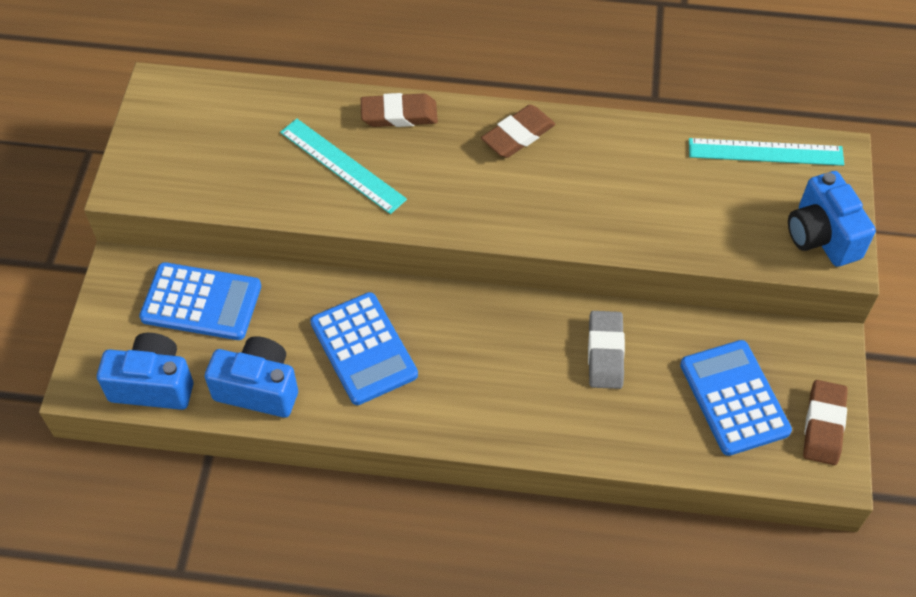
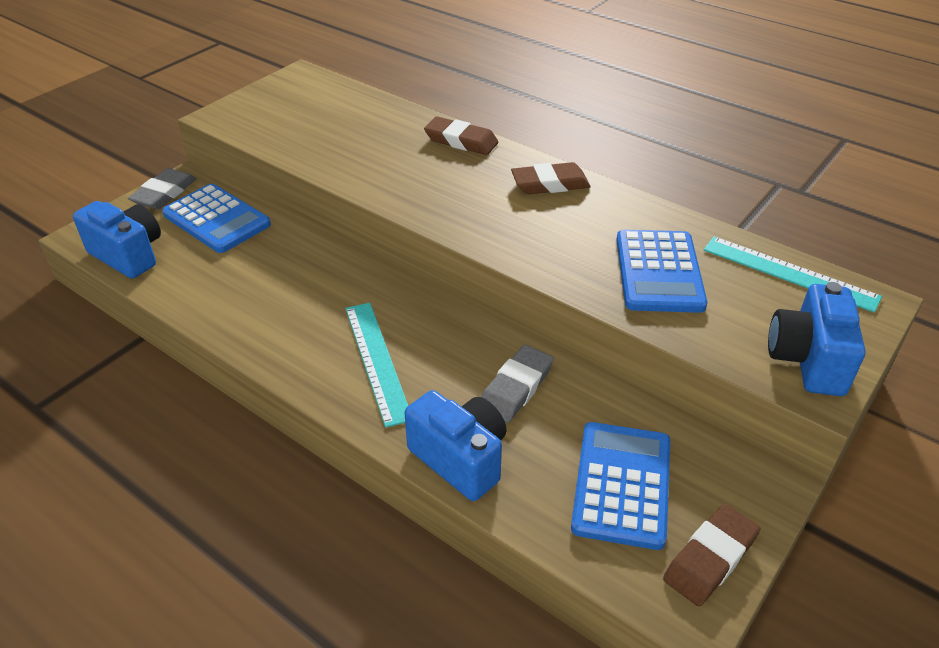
camera: 30 degrees right, 15 degrees down
(116, 295) = (164, 193): none -> grey eraser
(258, 388) = (198, 289): blue camera -> blue camera (460, 459)
(342, 165) = (385, 155): turquoise ruler -> turquoise ruler (377, 361)
(363, 349) = (305, 297): blue calculator -> blue calculator (659, 272)

